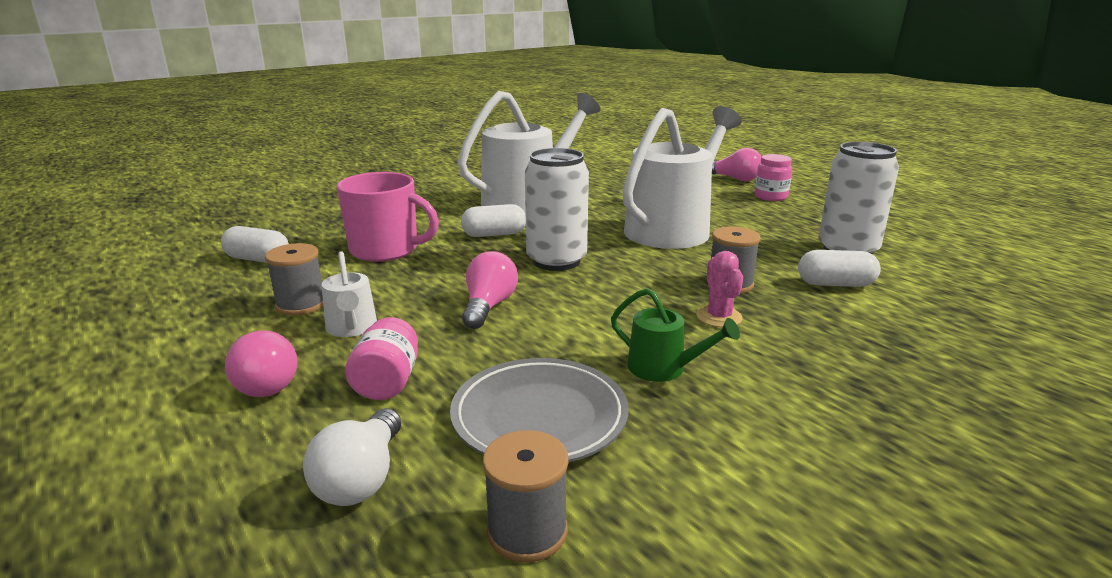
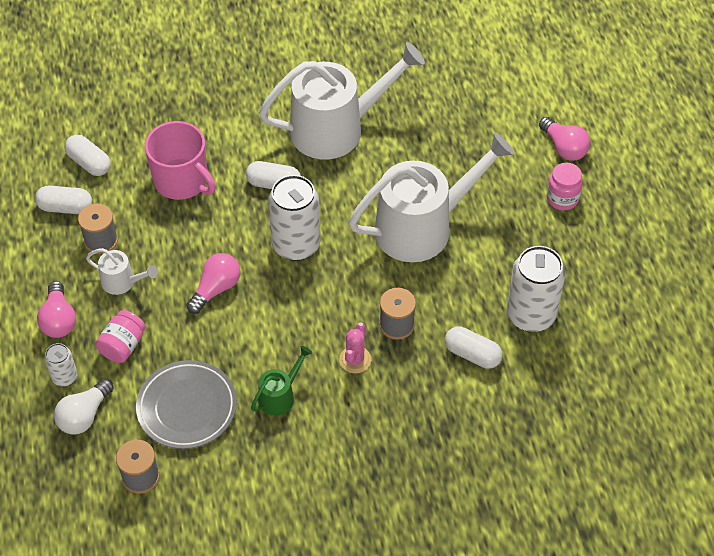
camera: 25 degrees right, 30 degrees up
(236, 292) = (65, 207): none -> white capsule
(299, 441) = (65, 377): none -> white can
(352, 328) = (122, 282): white watering can -> white watering can turned 75 degrees counterclockwise
(664, 369) = (280, 396): green watering can -> green watering can turned 105 degrees counterclockwise

